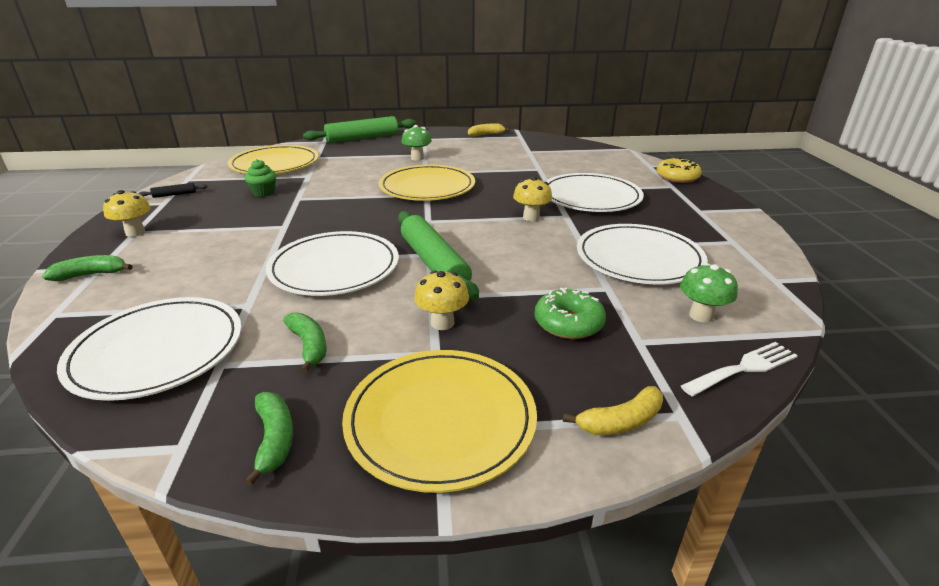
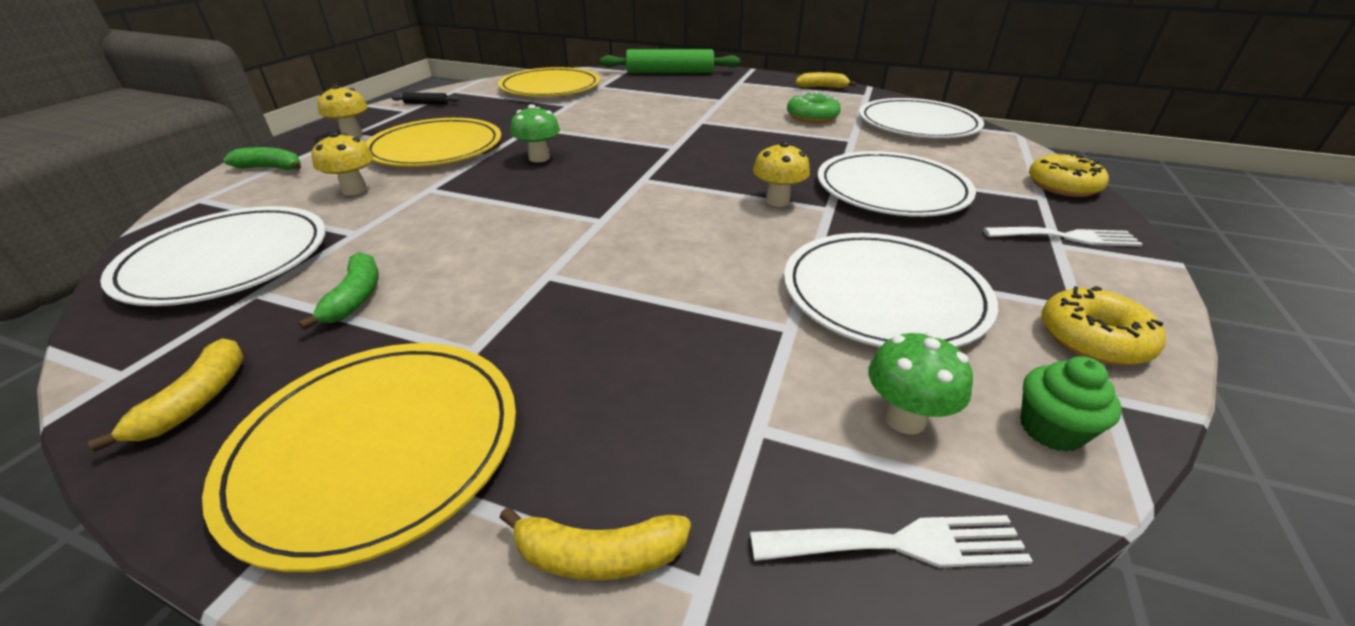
camera: 25 degrees right, 5 degrees up
(264, 192) = (506, 115): green cupcake -> green cupcake (1051, 429)
(274, 439) = (197, 401): green banana -> yellow banana
(334, 267) = (482, 212): white plate -> white plate (917, 124)
(417, 158) = (708, 103): green mushroom -> green mushroom (539, 158)
(427, 187) = (684, 138): yellow plate -> yellow plate (436, 148)
(434, 263) = (594, 233): green rolling pin -> none
(442, 323) = (521, 313): yellow mushroom -> yellow mushroom (354, 190)
(568, 323) = (680, 364): green donut -> green donut (812, 117)
(700, 206) = (1067, 237): none -> white fork
(750, 255) = (1093, 339): none -> yellow donut

